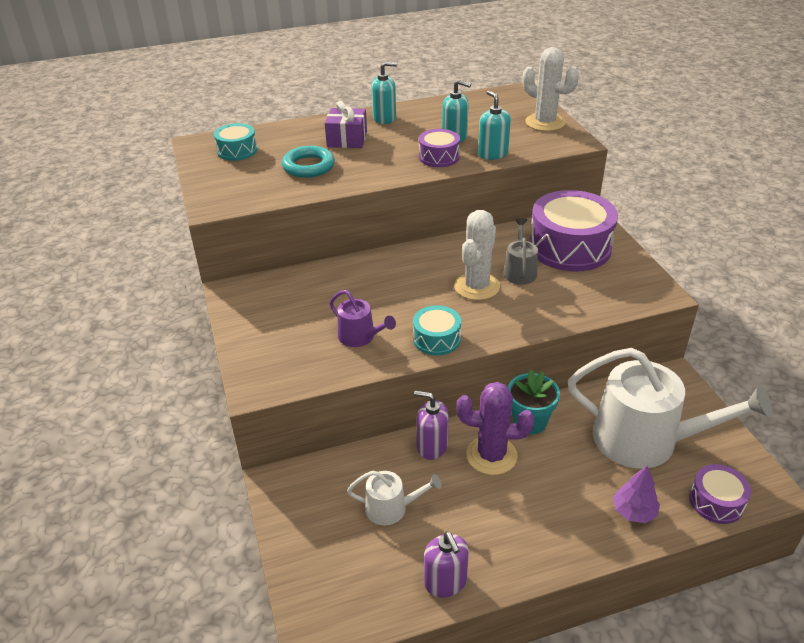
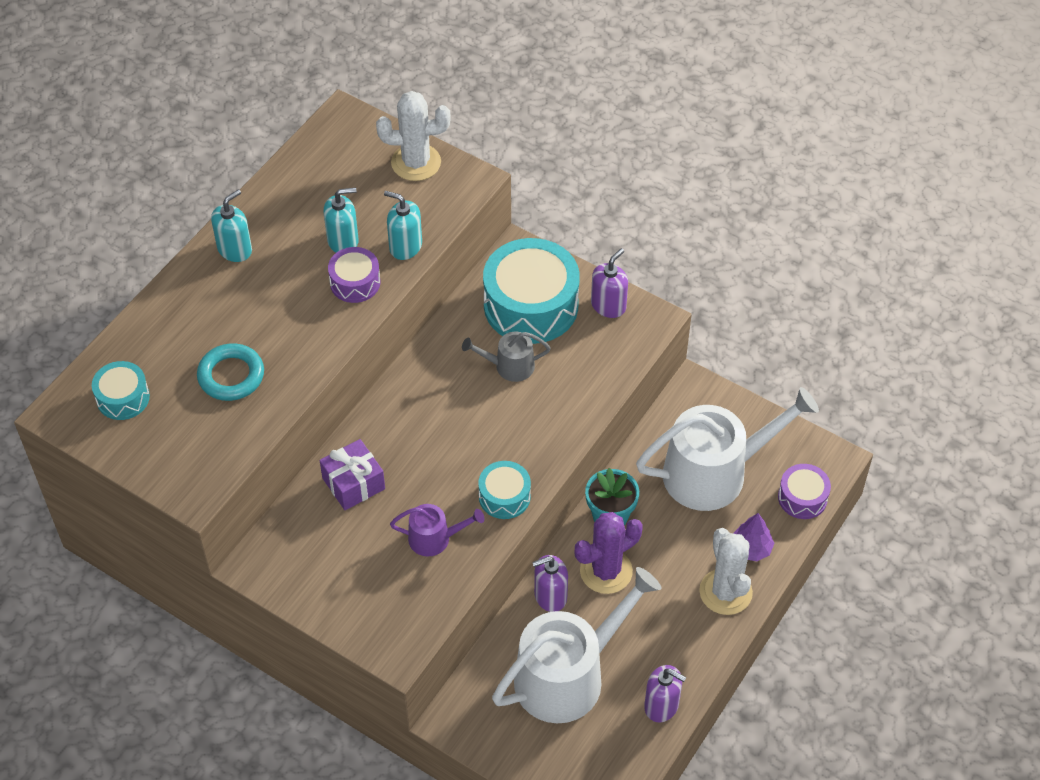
camera: 40 degrees left, 15 degrees up
(347, 139) = (228, 309): purple gift -> purple gift (353, 483)
(391, 508) = (568, 675): white watering can -> white watering can, size x2.13
(476, 286) = (486, 411): white cactus -> white cactus (725, 592)
(519, 271) = (509, 366): grey watering can -> grey watering can turned 60 degrees counterclockwise
(569, 247) = (531, 305): purple drum -> turquoise drum
(631, 271) = (608, 305): none -> purple soap dispenser

